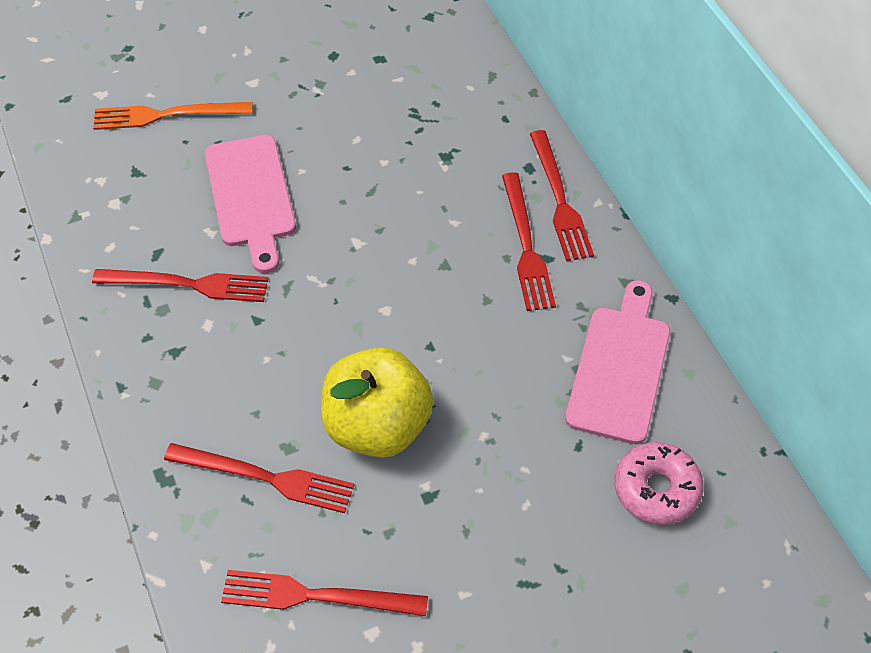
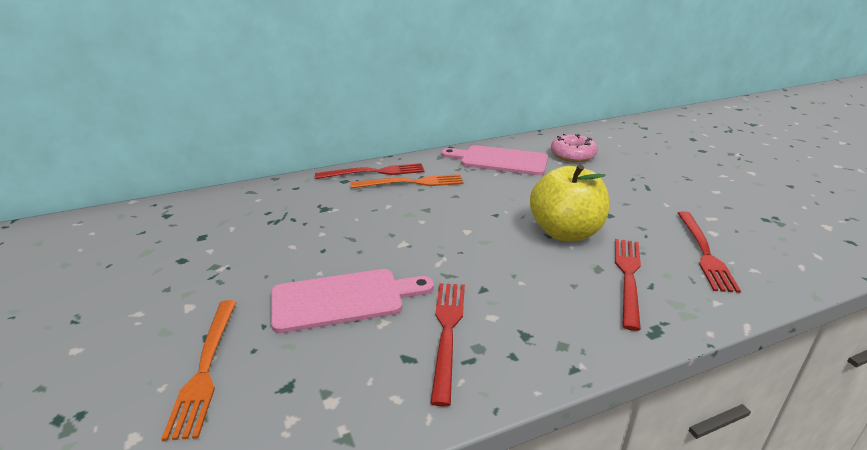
camera: 90 degrees left, 25 degrees down
(526, 246) = (411, 183): red fork -> orange fork

